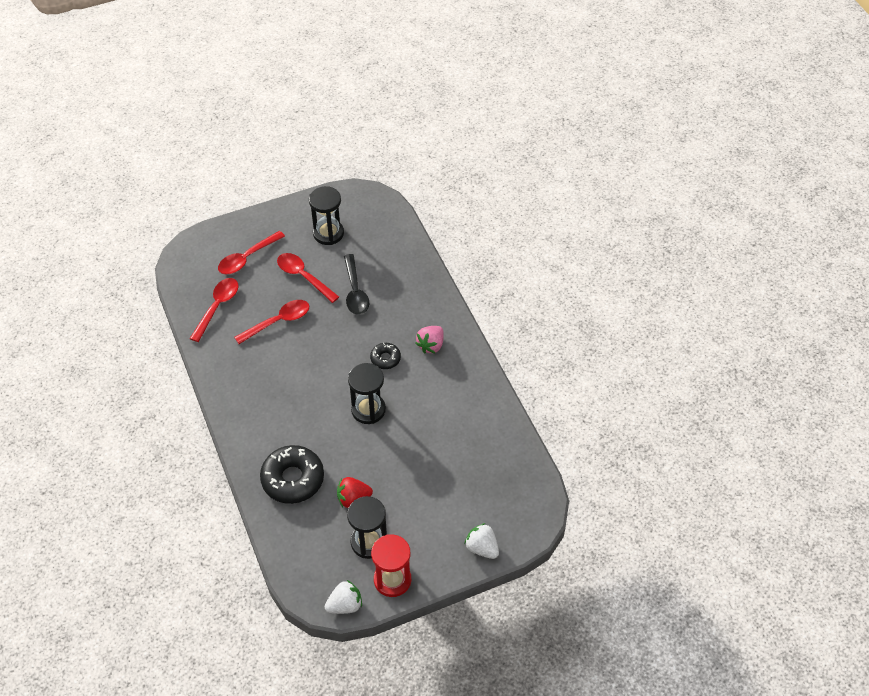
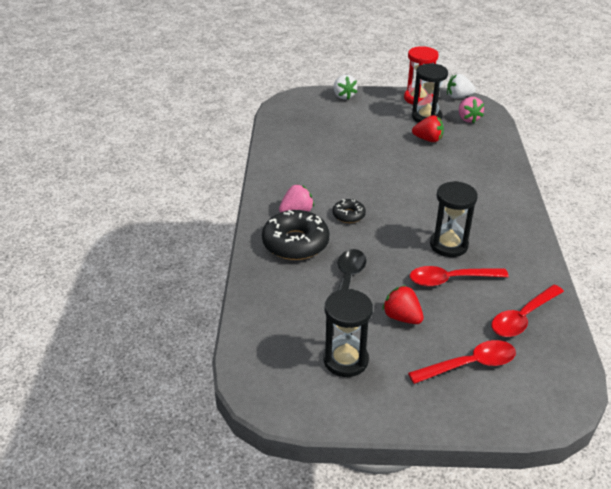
camera: 155 degrees left, 15 degrees down
(293, 479) = (476, 162): black donut -> black donut (295, 243)
(303, 277) = (402, 317): red spoon -> red strawberry
(320, 558) = (468, 119): none -> pink strawberry
(368, 410) = (387, 185): black hourglass -> black hourglass (448, 245)

